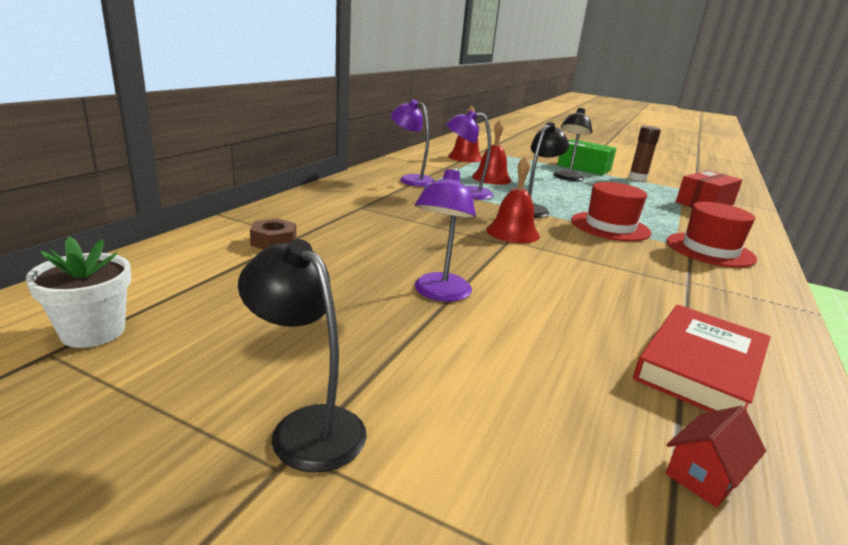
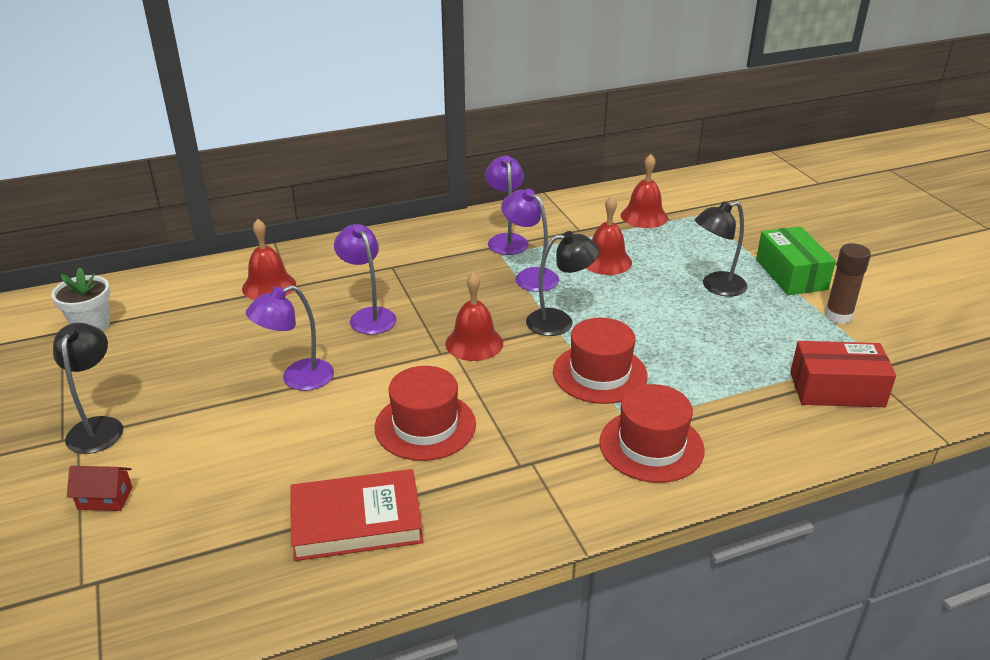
camera: 45 degrees right, 10 degrees up
(274, 242) = (269, 286): brown nut -> red bell
(406, 238) = (368, 316): none -> purple lamp
(593, 286) = (425, 426): none -> red hat
(704, 474) = (216, 563): red house -> red house (105, 498)

